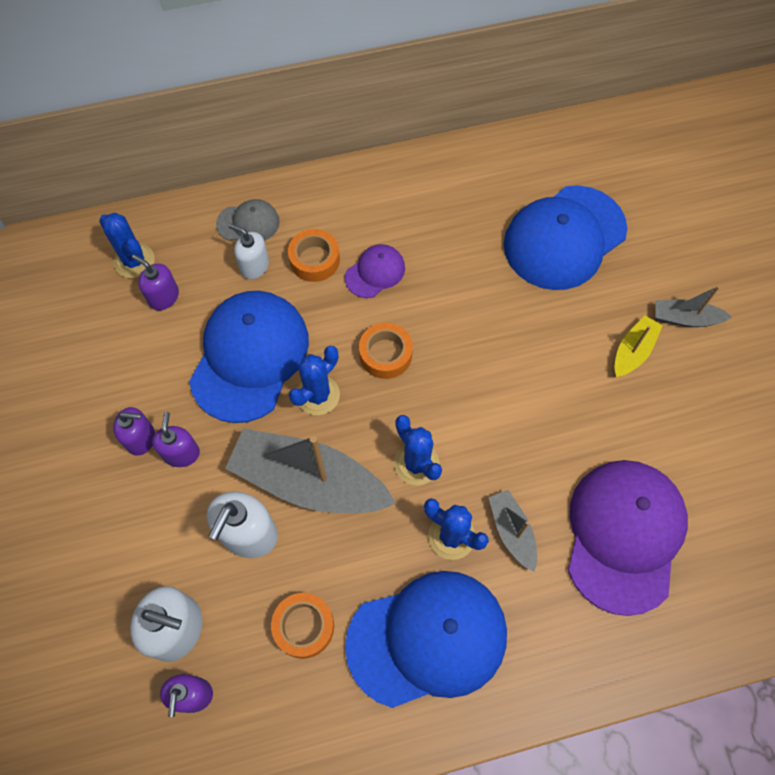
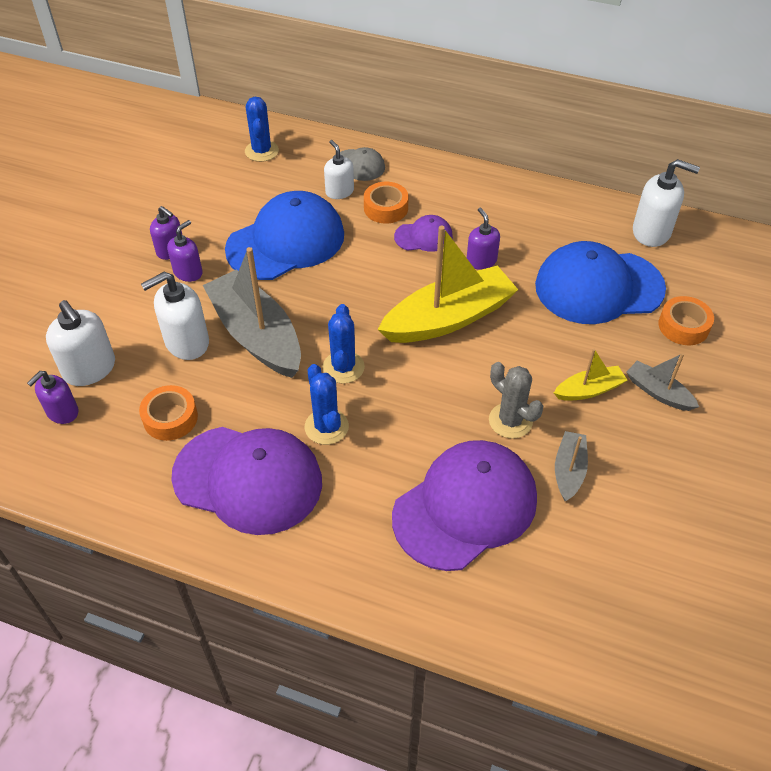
camera: 35 degrees right, 15 degrees down
(163, 297) = (261, 180): purple soap dispenser -> purple soap dispenser (481, 261)
(318, 395) = (311, 288): blue cactus -> none
(385, 354) = (384, 289): orange tape -> orange tape (683, 326)
(427, 638) = (248, 479): blue cap -> purple cap
(466, 350) = (448, 318): none -> yellow boat
(512, 531) = (375, 451): grey boat -> grey boat (569, 470)
(564, 151) = (651, 232): none -> white soap dispenser
(595, 424) = (510, 421): none -> grey cactus

